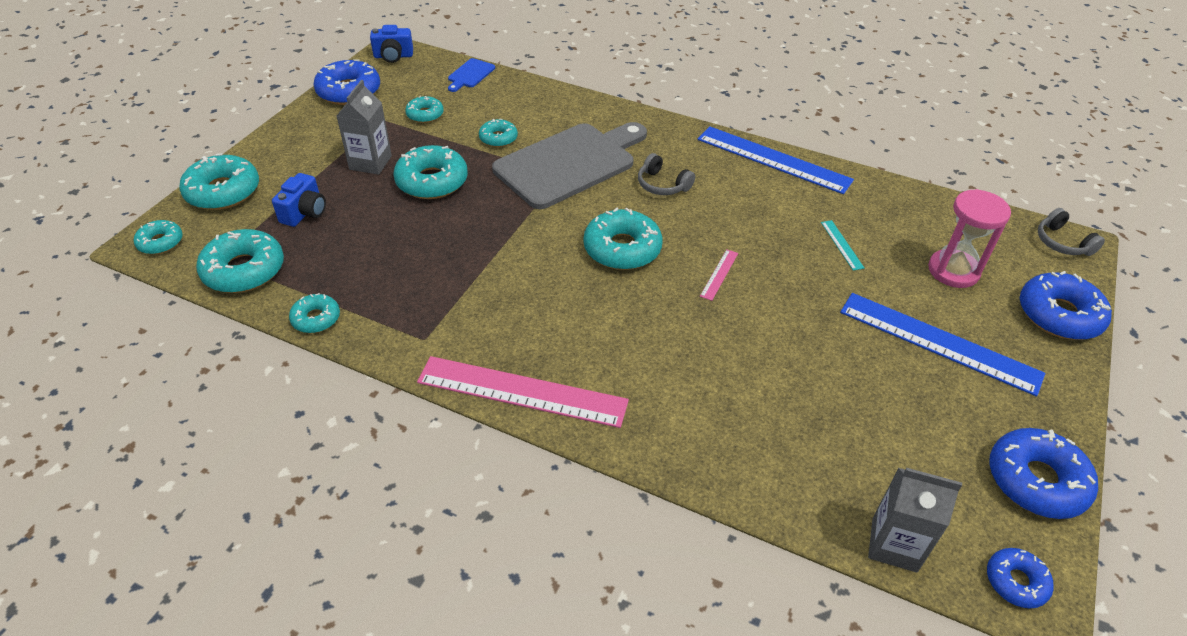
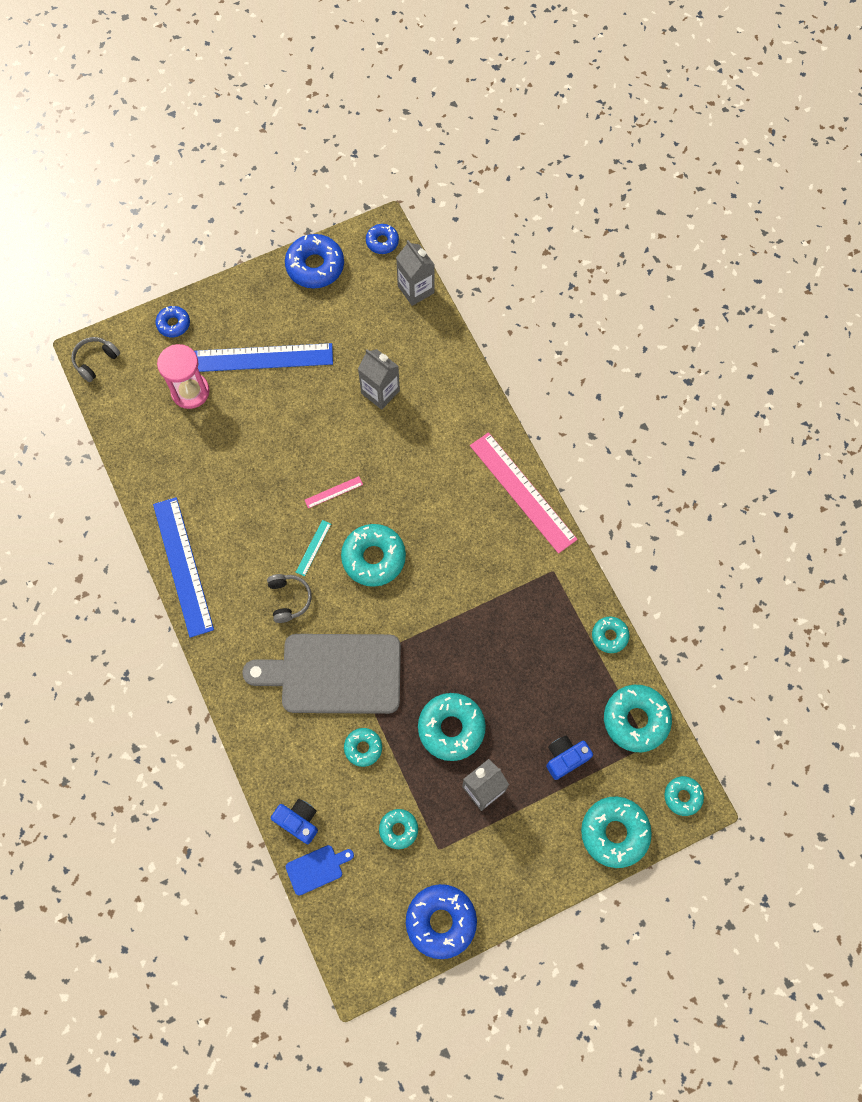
camera: 140 degrees left, 25 degrees up
(393, 56) = (364, 960): blue camera -> blue camera (298, 821)
(785, 390) = (380, 392): none -> grey carton
(842, 245) = (231, 458): turquoise ruler -> turquoise ruler (313, 548)
(939, 342) = (263, 358): blue ruler -> blue ruler turned 75 degrees counterclockwise
(1059, 315) = (173, 324): blue donut -> blue donut, size x0.57
(1062, 243) = (95, 361): grey headphones -> grey headphones turned 150 degrees counterclockwise

